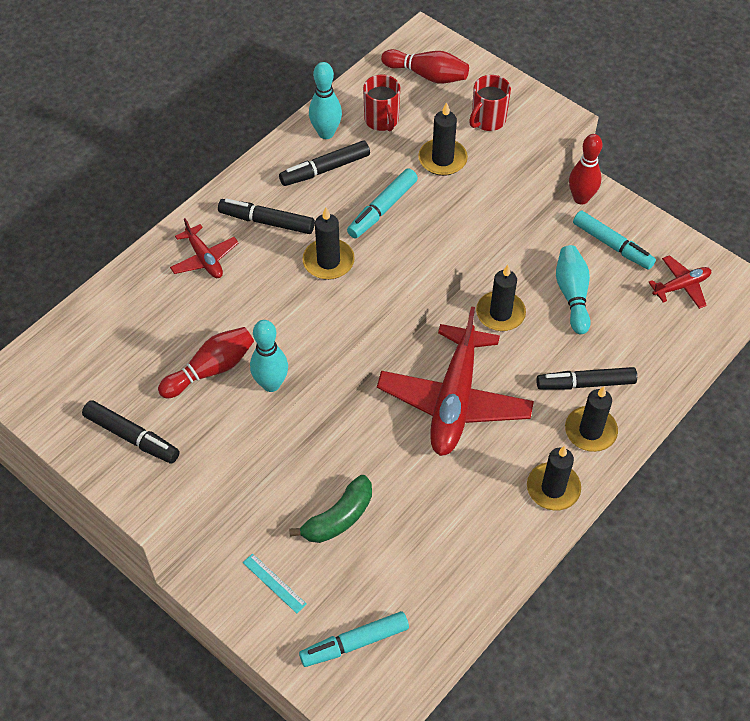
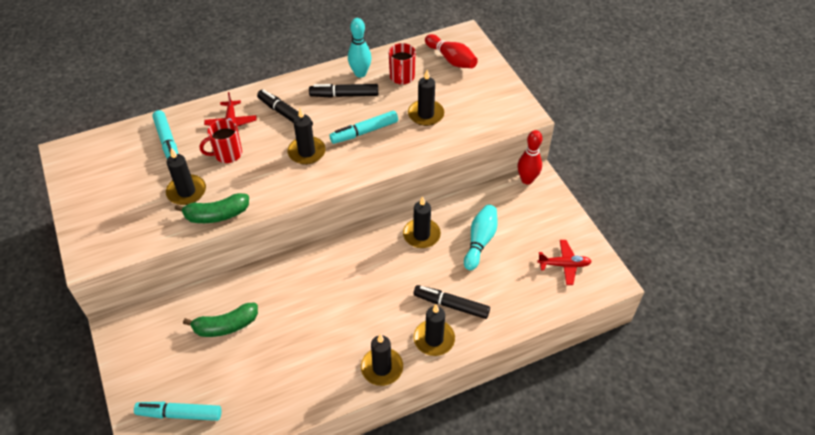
camera: 25 degrees right, 5 degrees down
(132, 437) = (110, 214): black marker -> none
(211, 369) = (186, 191): red bowling pin -> black candle
(271, 384) = (216, 215): turquoise bowling pin -> green banana
(274, 583) = (157, 350): turquoise ruler -> none
(454, 400) = (353, 280): red plane -> none
(487, 120) = (473, 100): red mug -> red mug (227, 154)
(612, 245) = (530, 219): turquoise marker -> turquoise marker (167, 142)

